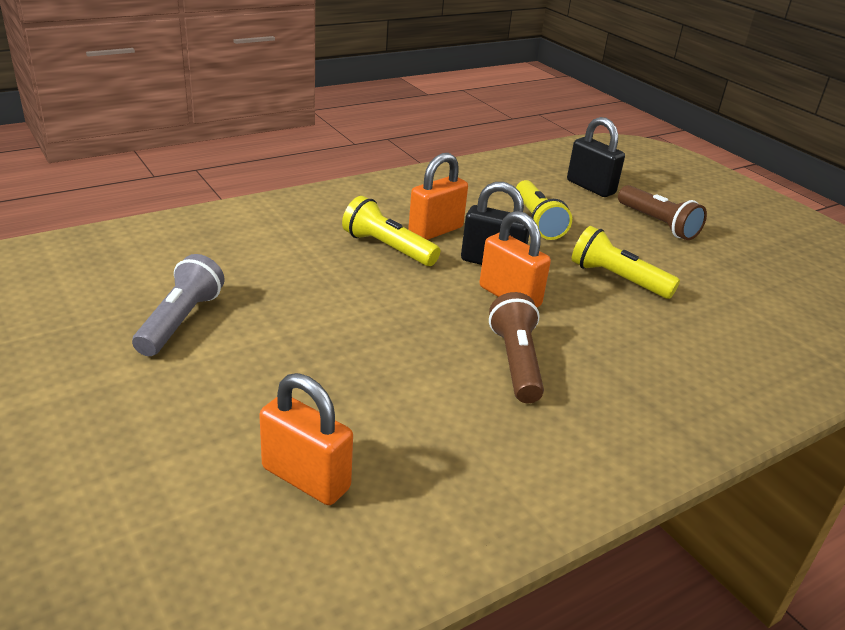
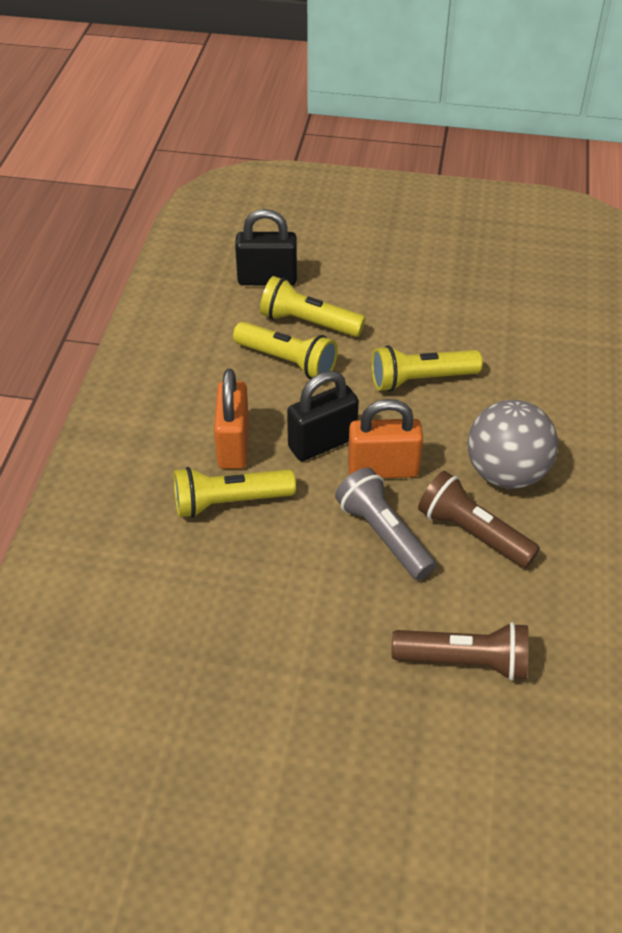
camera: 45 degrees left, 15 degrees up
(180, 321) = (209, 744): grey flashlight -> grey flashlight (383, 535)
(306, 478) = (505, 771): orange padlock -> none
(583, 215) = (308, 323): none -> yellow flashlight
(599, 355) = (506, 473): none -> grey ball
(658, 224) = (367, 286): brown flashlight -> brown flashlight (464, 661)

